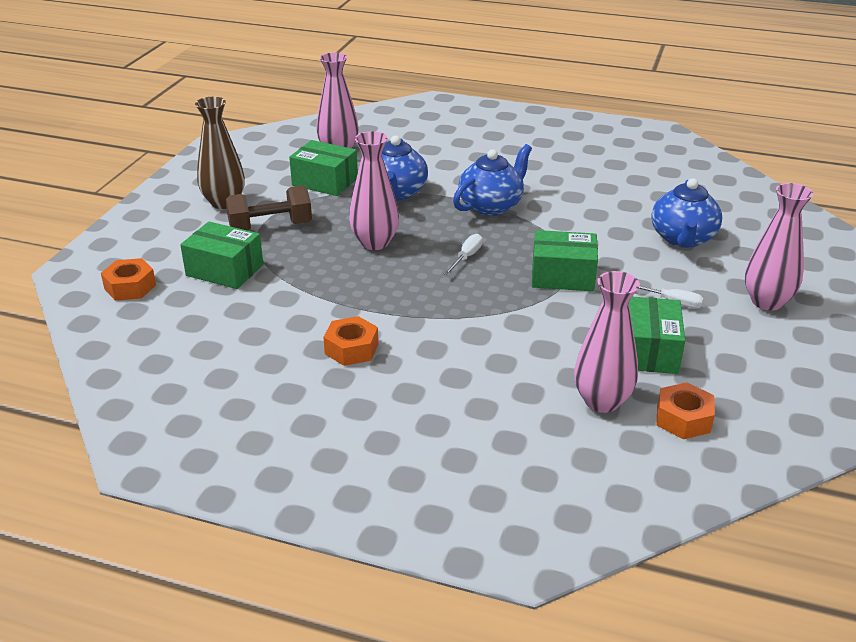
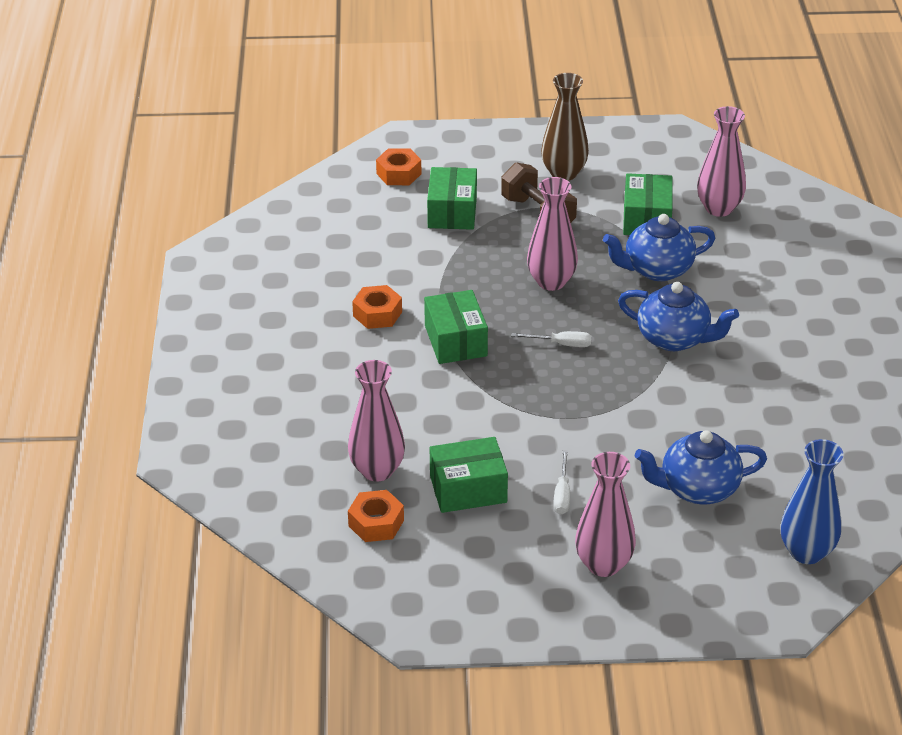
camera: 70 degrees right, 5 degrees up
(562, 276) = (566, 413): green box -> green box (455, 341)
(766, 213) = (806, 552): none -> blue vase

